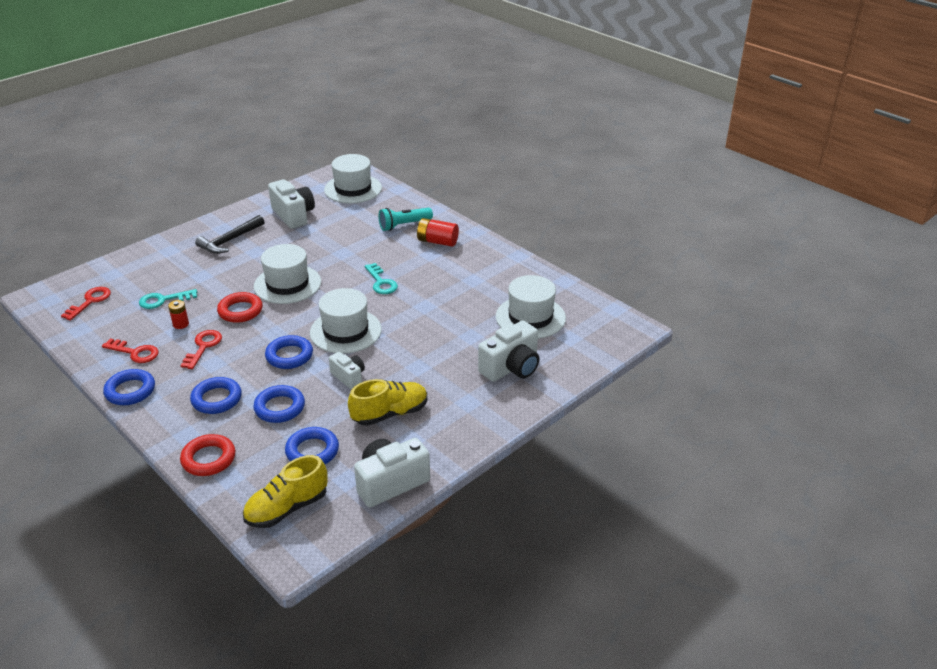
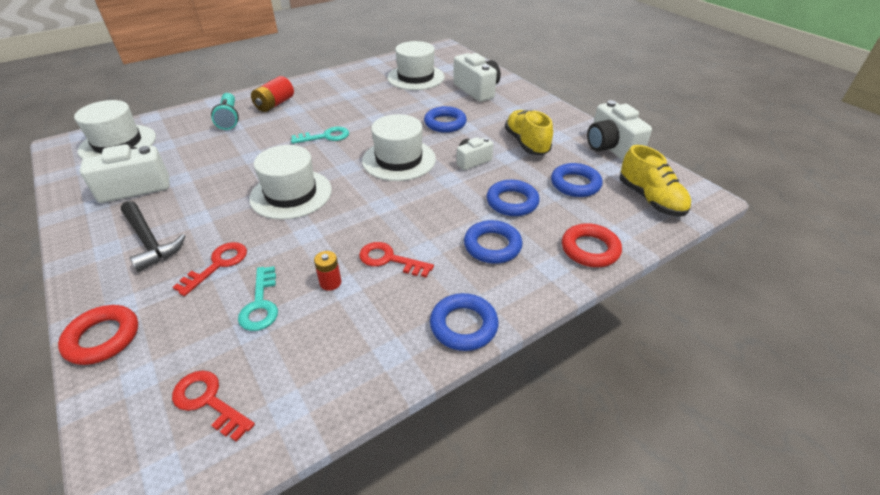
camera: 80 degrees left, 5 degrees up
(135, 352) = (378, 327): red key -> red key (218, 265)
(240, 311) = (327, 230): red ring -> red ring (103, 338)
(289, 356) = (428, 195): blue ring -> blue ring (445, 123)

